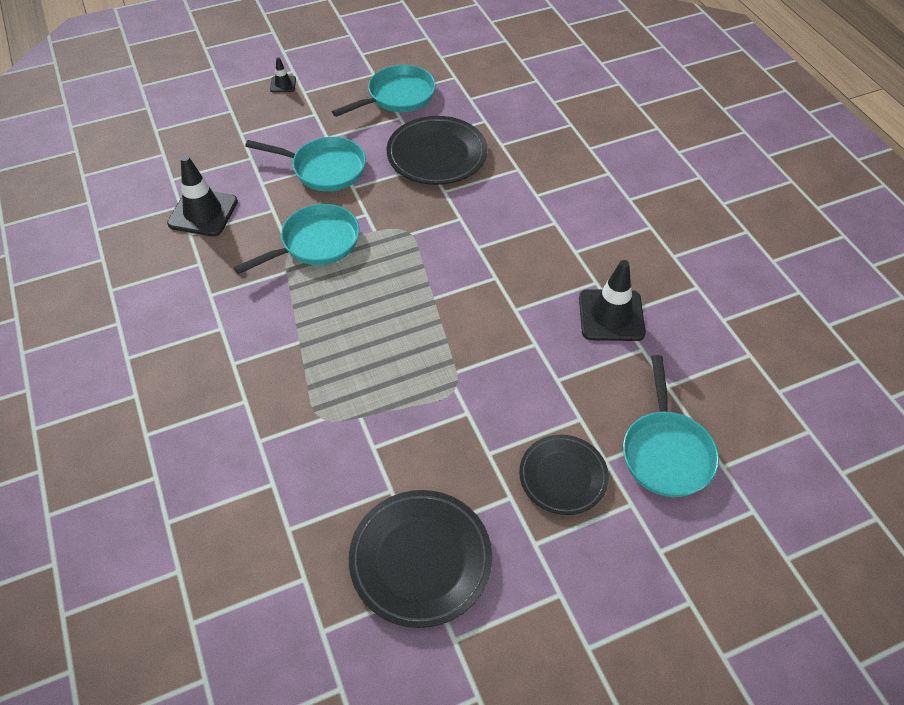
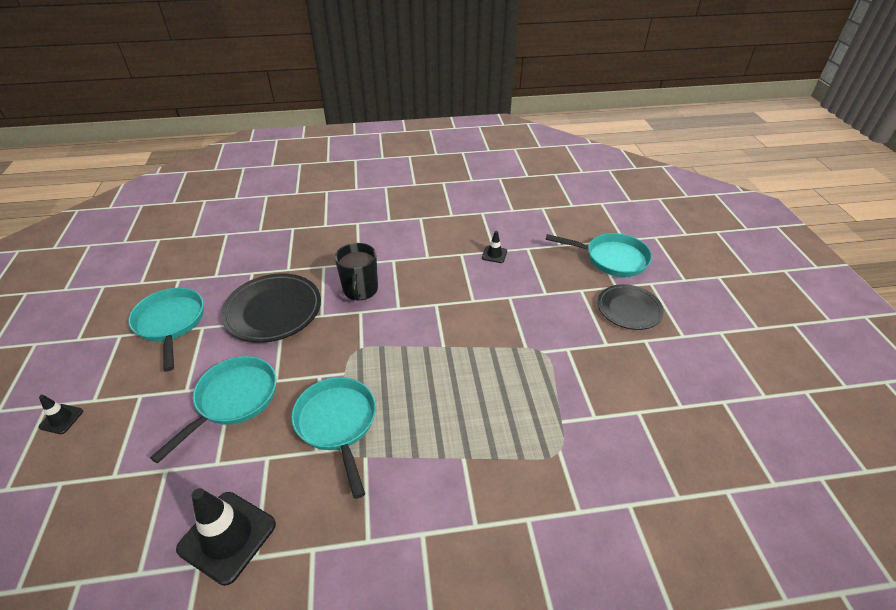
camera: 75 degrees left, 10 degrees down
(420, 560) = (701, 404): black plate -> none
(493, 209) = (360, 289): none -> black mug
(611, 315) = (494, 254): black traffic cone -> black traffic cone, size x0.49

